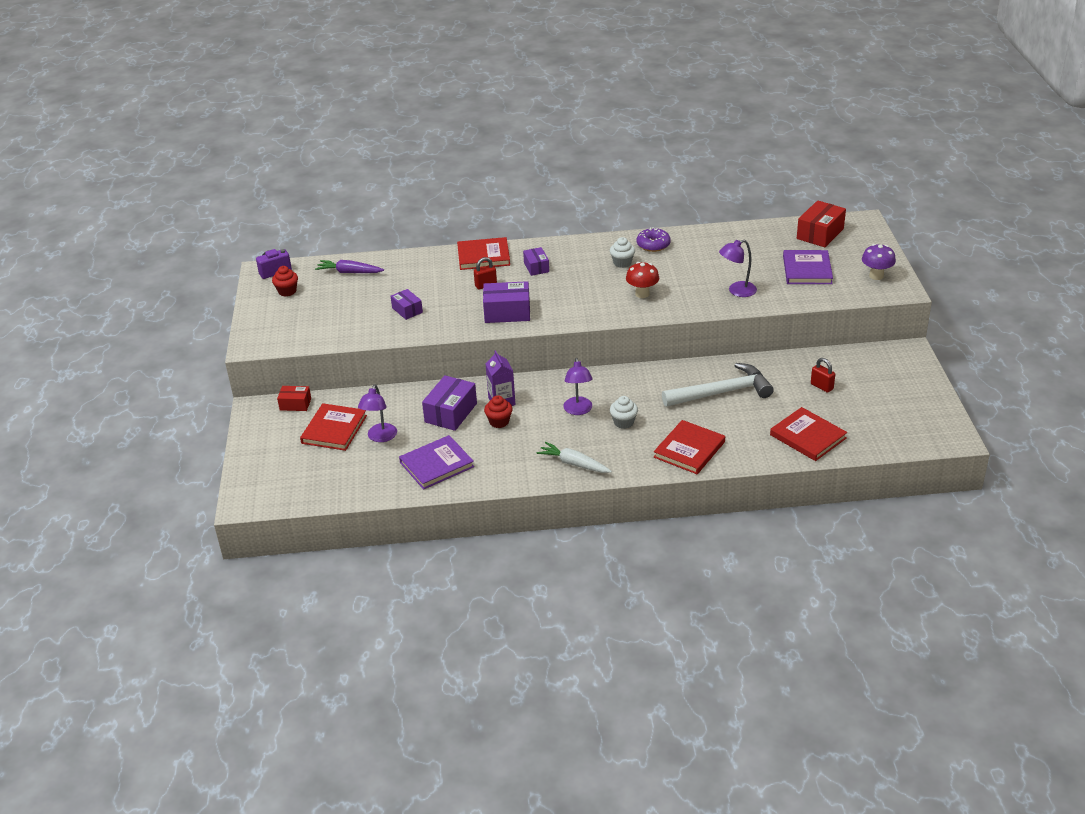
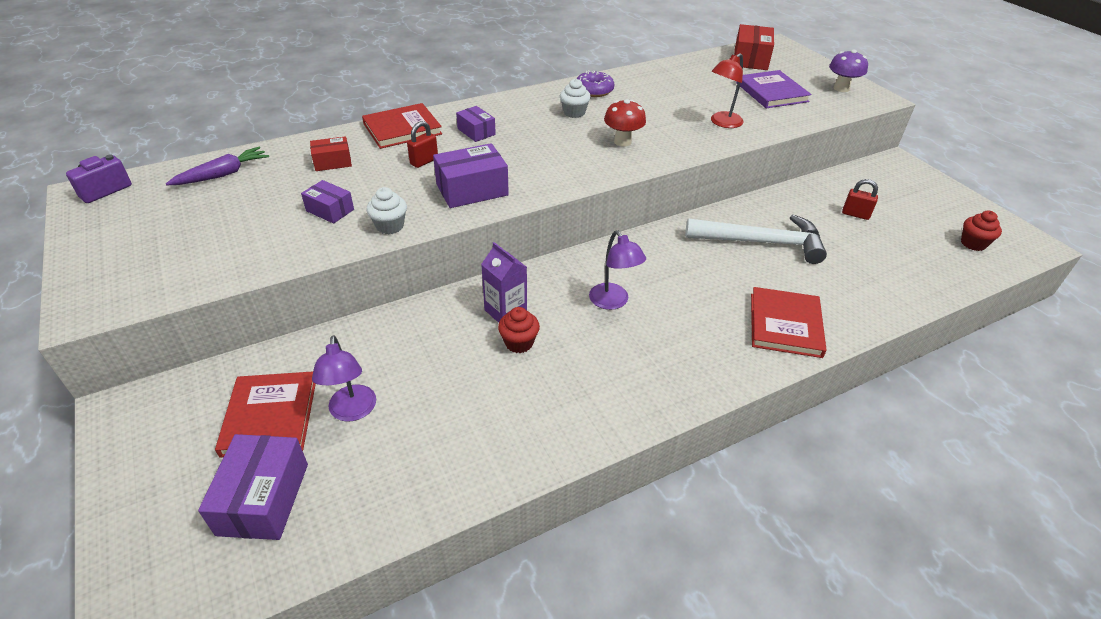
camera: 25 degrees left, 5 degrees up
(287, 291) = (132, 214): red cupcake -> red cupcake (973, 243)
(295, 404) = (190, 386): red box -> red box (333, 162)
(349, 272) = (223, 174): purple carrot -> purple carrot turned 150 degrees clockwise
(436, 464) = (463, 438): purple book -> none
(451, 413) = (443, 345): purple box -> purple box (263, 498)
(573, 464) = (659, 383): white carrot -> none
(623, 422) = (680, 306): white cupcake -> white cupcake (390, 226)
(722, 392) = (761, 242): white hammer -> white hammer turned 45 degrees clockwise
(737, 291) = (722, 123): purple lamp -> red lamp
(808, 436) = (896, 276): red book -> none

